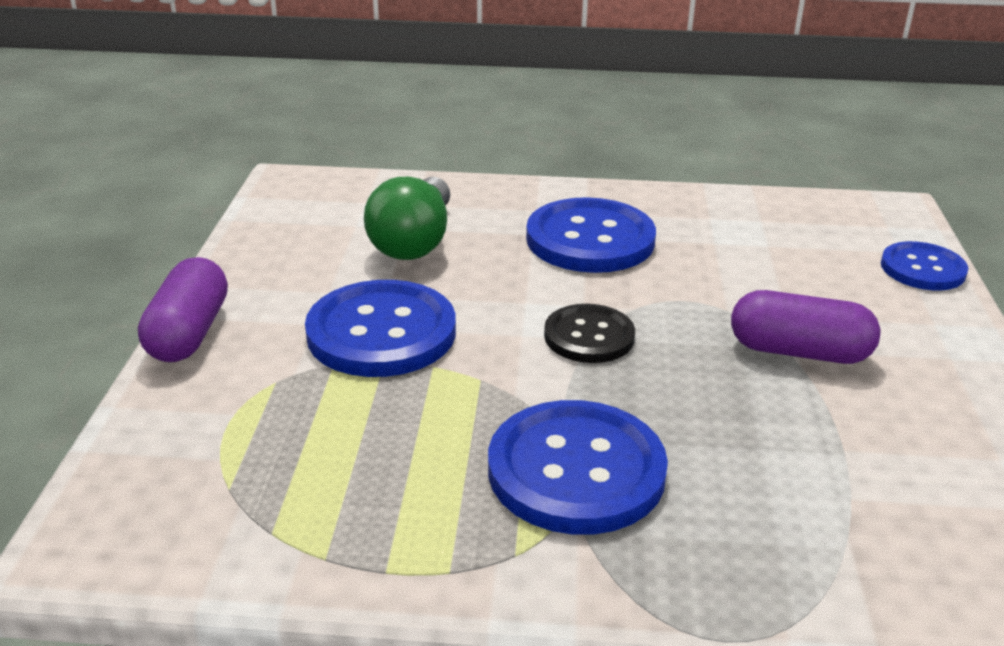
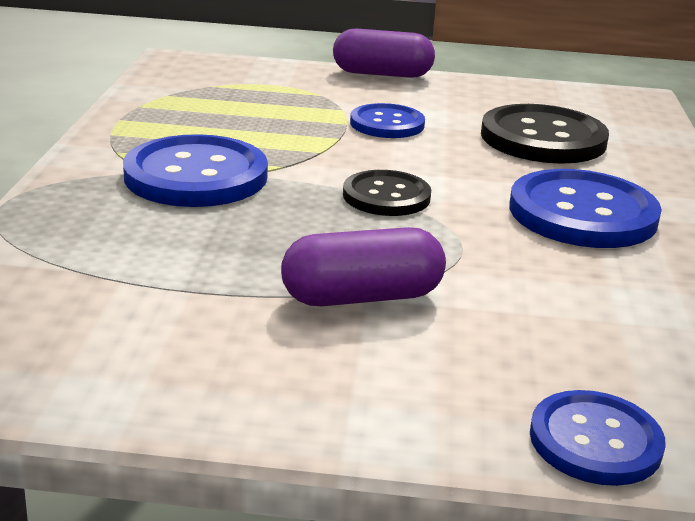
camera: 90 degrees right, 5 degrees down
(381, 332) = (387, 124): blue button -> blue button, size x0.61
(414, 241) = (543, 138): green light bulb -> black button
(799, 351) = (362, 297): purple capsule -> purple capsule turned 60 degrees clockwise

